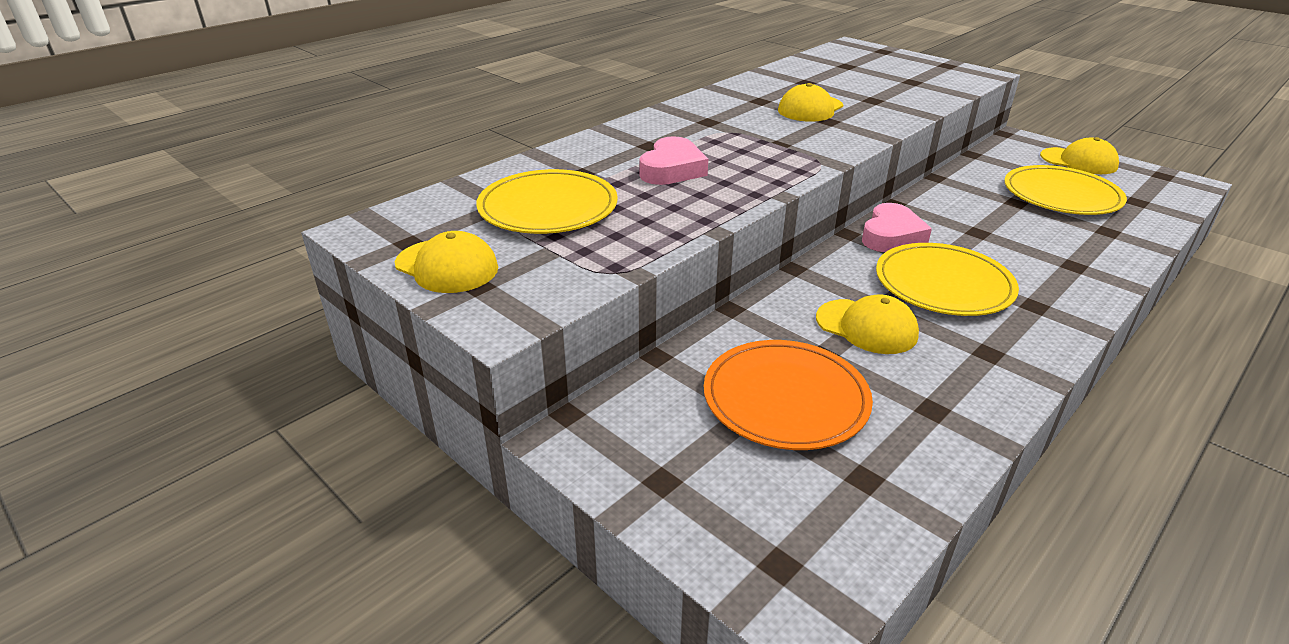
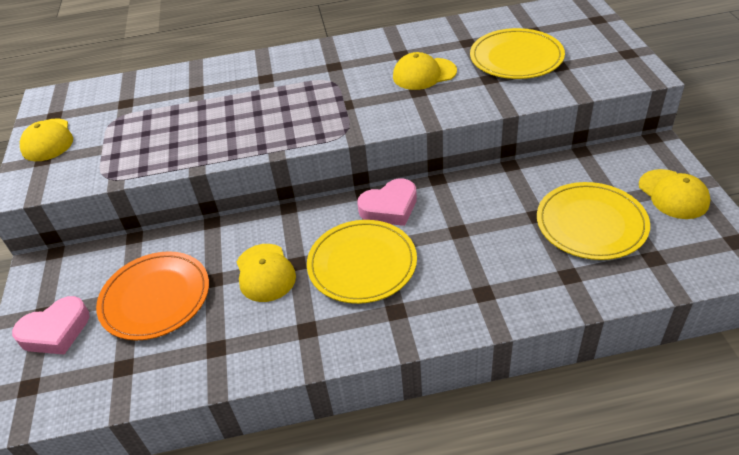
camera: 40 degrees right, 10 degrees up
(548, 207) = (143, 114): yellow plate -> yellow plate (516, 57)
(672, 169) = (247, 105): pink heart -> pink heart (56, 331)

